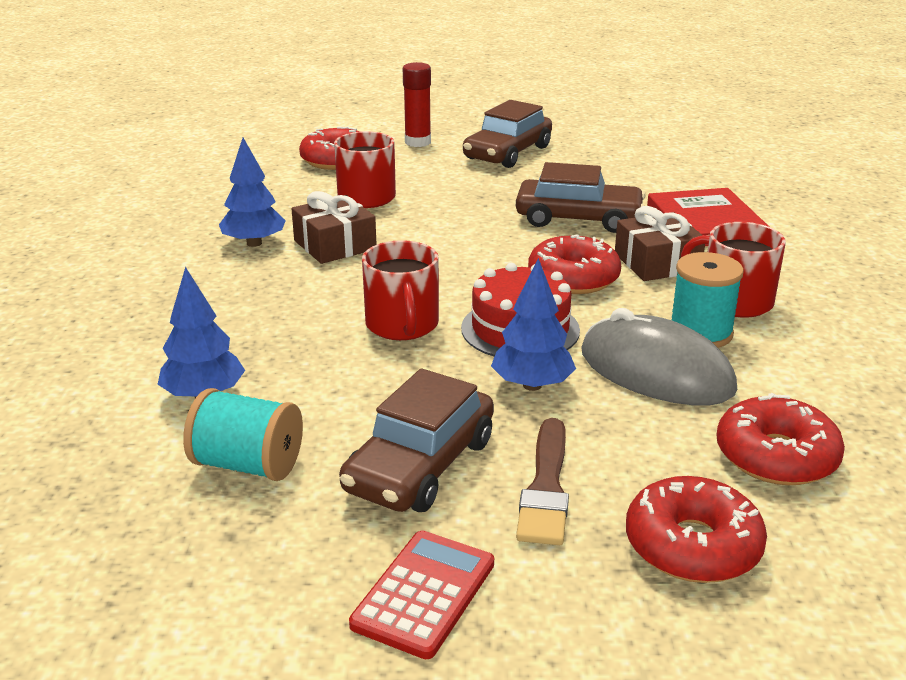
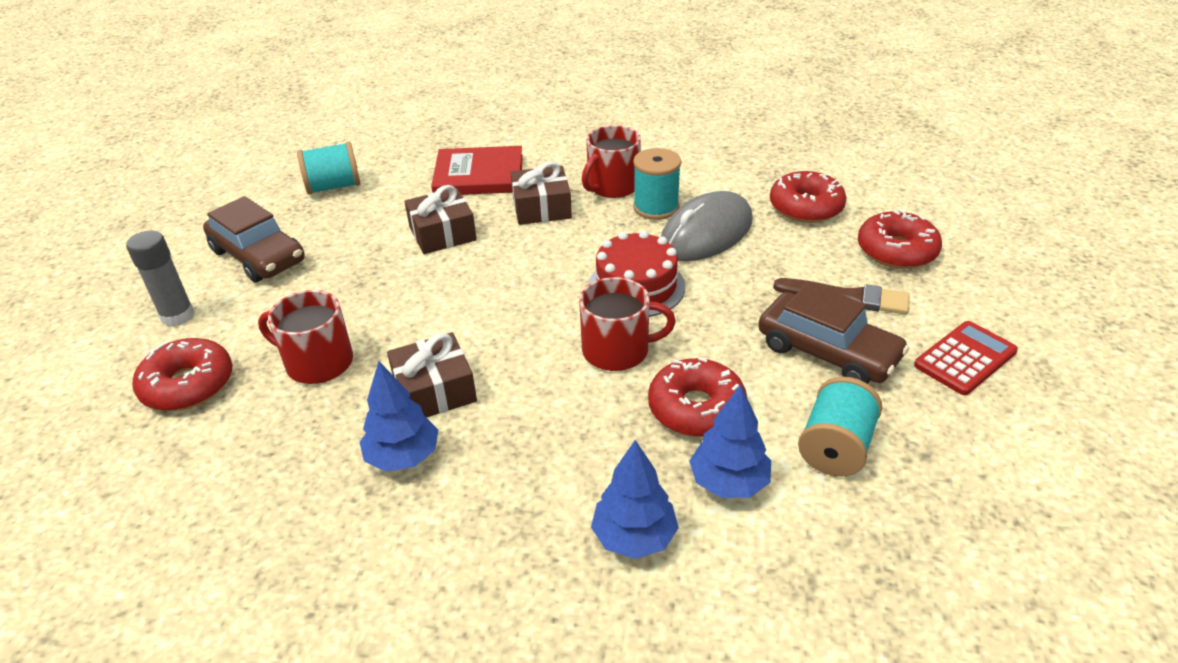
camera: 80 degrees left, 10 degrees up
(418, 142) = (178, 316): red glue stick -> grey glue stick
(424, 594) = (965, 358): red calculator -> red calculator turned 105 degrees clockwise
(532, 385) = (721, 289): blue tree -> blue tree (634, 537)
(573, 278) = (556, 250): red donut -> red donut (696, 408)
(578, 219) = (442, 233): brown car -> brown gift
(636, 162) = (334, 187): none -> turquoise spool

